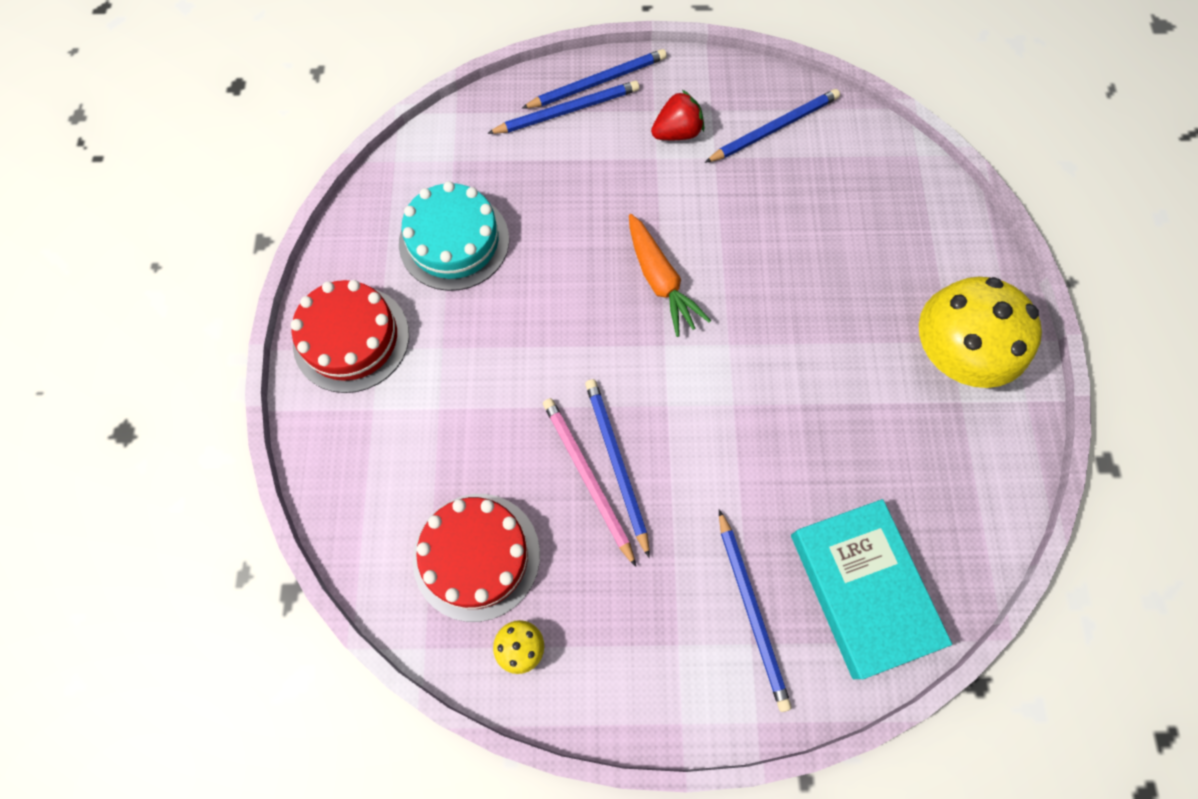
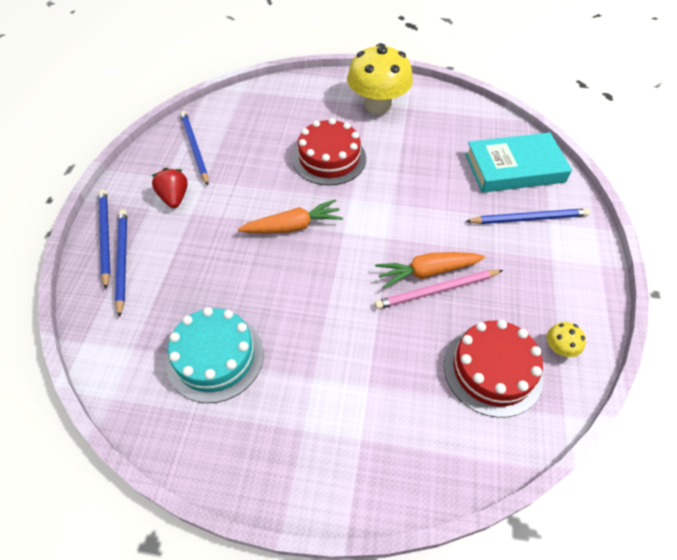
camera: 80 degrees left, 15 degrees down
(351, 338) = (288, 453): red cake -> red cake (329, 158)
(616, 463) = (427, 272): blue pencil -> orange carrot

